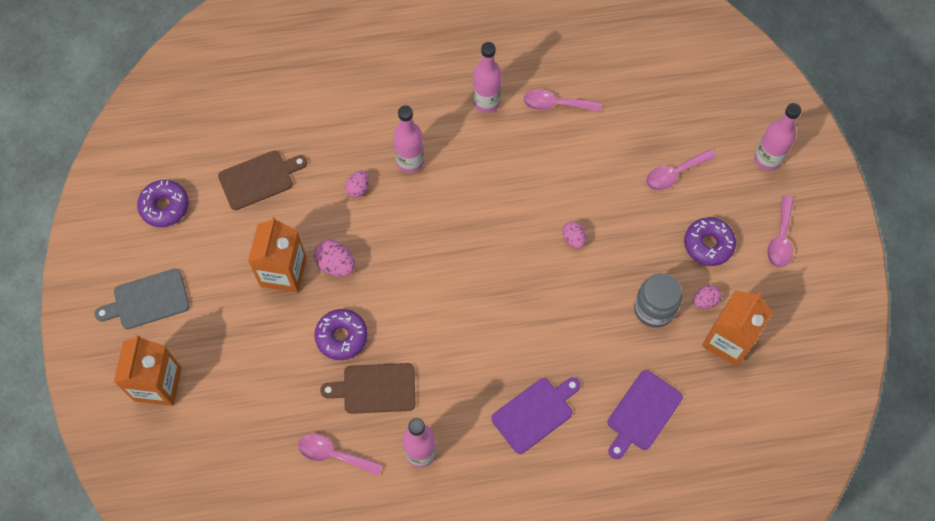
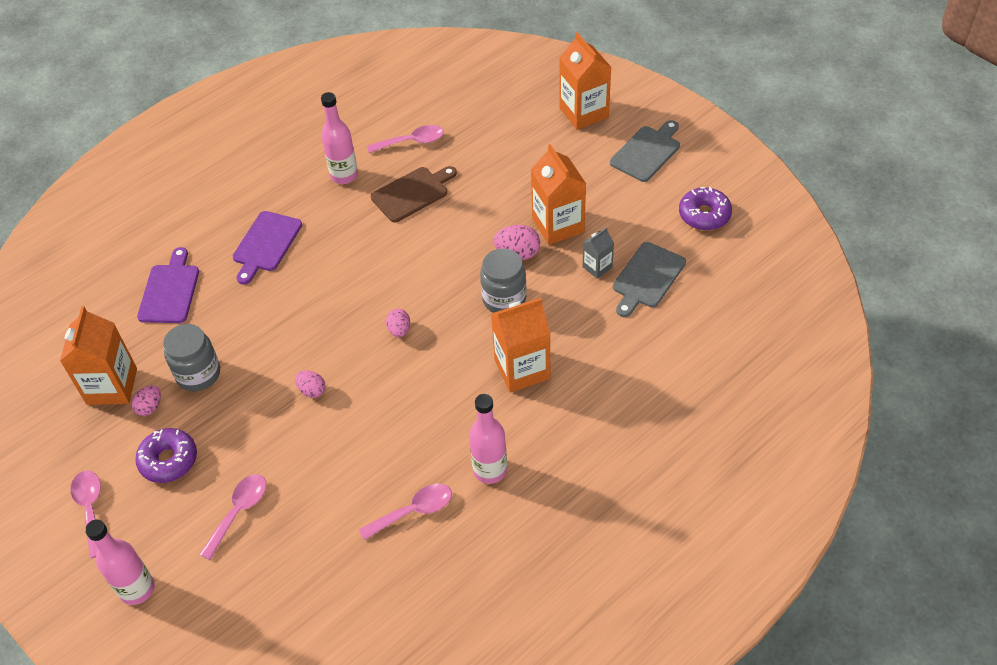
camera: 150 degrees right, 15 degrees down
(259, 179) = (647, 278): brown cutting board -> grey cutting board
(287, 212) = (597, 267): none -> grey carton
(342, 337) = (468, 210): purple donut -> none
(358, 188) = (551, 320): pink egg -> pink egg (399, 330)
(378, 228) = (504, 299): none -> grey jar
(410, 161) = (522, 369): pink bottle -> orange carton

